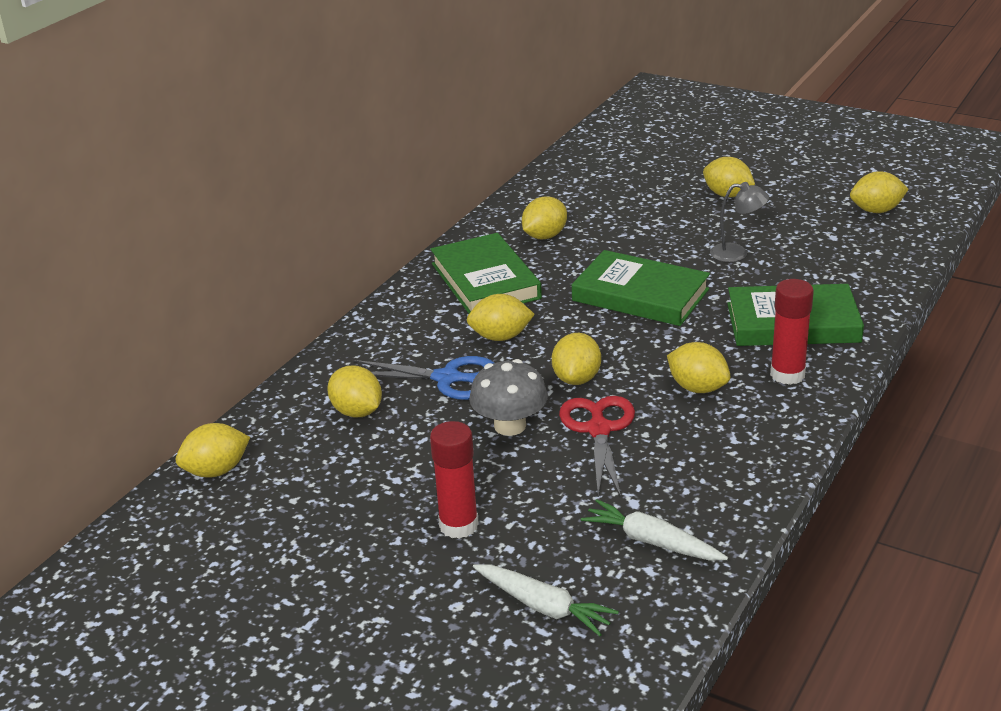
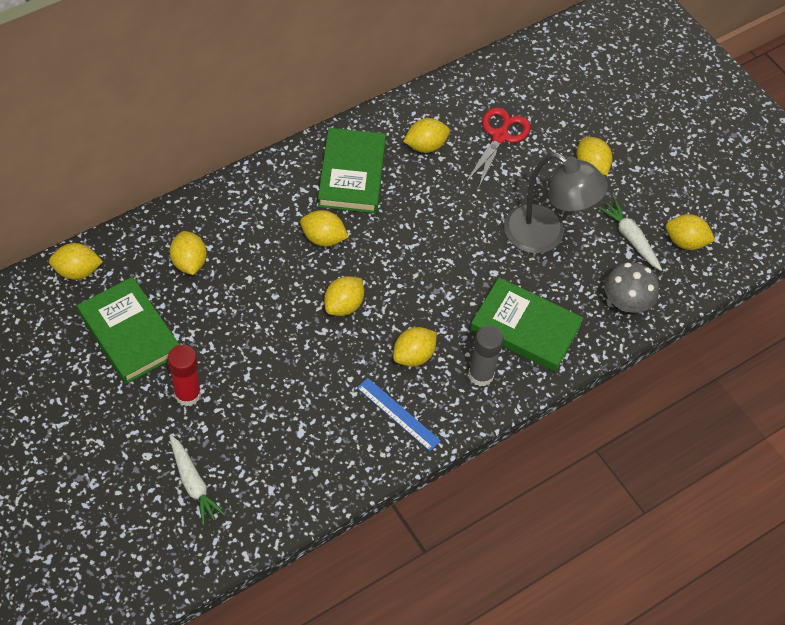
camera: 20 degrees right, 25 degrees up
(447, 378) = (263, 261): blue scissors -> none
(510, 426) = (273, 326): grey mushroom -> grey mushroom (626, 302)
(599, 430) = (324, 359): red scissors -> red scissors (500, 136)
(640, 295) = (445, 245): green book -> green book (130, 333)
(651, 541) = (288, 469): white carrot -> white carrot (630, 238)
(697, 388) = (413, 355): yellow lemon -> yellow lemon turned 75 degrees clockwise
(732, 440) = (398, 414): none -> blue ruler
(737, 253) = (545, 236): grey lamp -> grey lamp, size x2.01
(787, 374) = (481, 375): red glue stick -> grey glue stick

